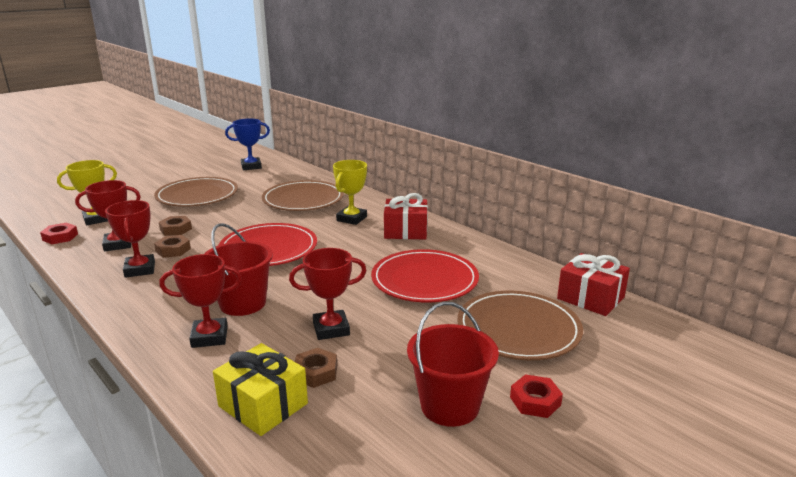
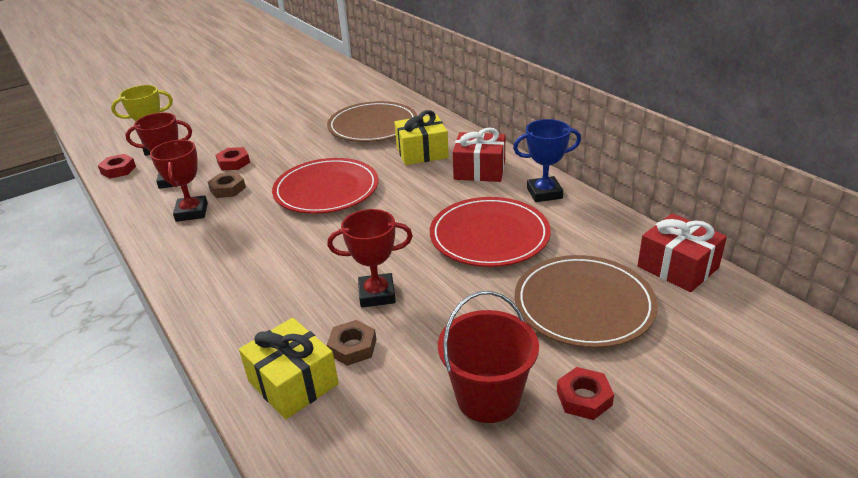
camera: 10 degrees right, 10 degrees up
(175, 229) = (233, 162): brown nut -> red nut
(197, 195) = (261, 119): brown plate -> none
(209, 337) = (251, 298): red trophy -> none
(243, 303) = (290, 258): red bucket -> none
(251, 166) = (323, 81): blue trophy -> blue trophy (544, 193)
(351, 219) = (422, 152): yellow trophy -> yellow gift

